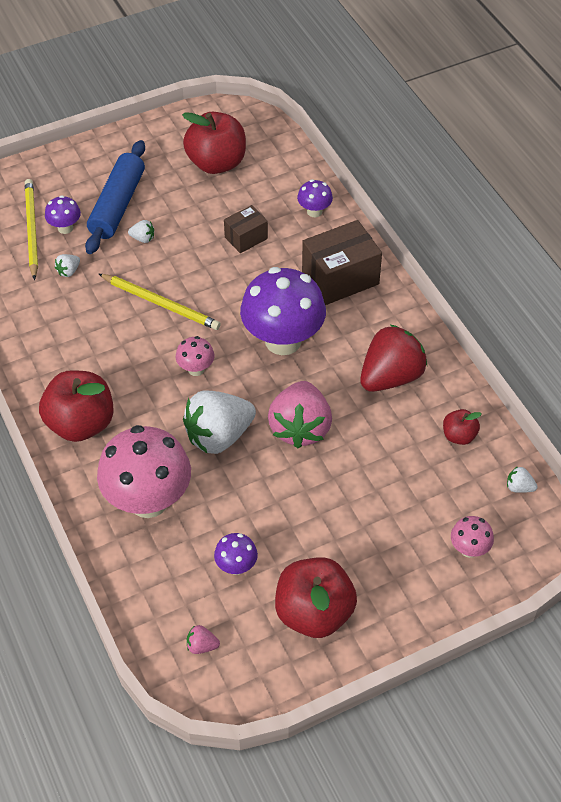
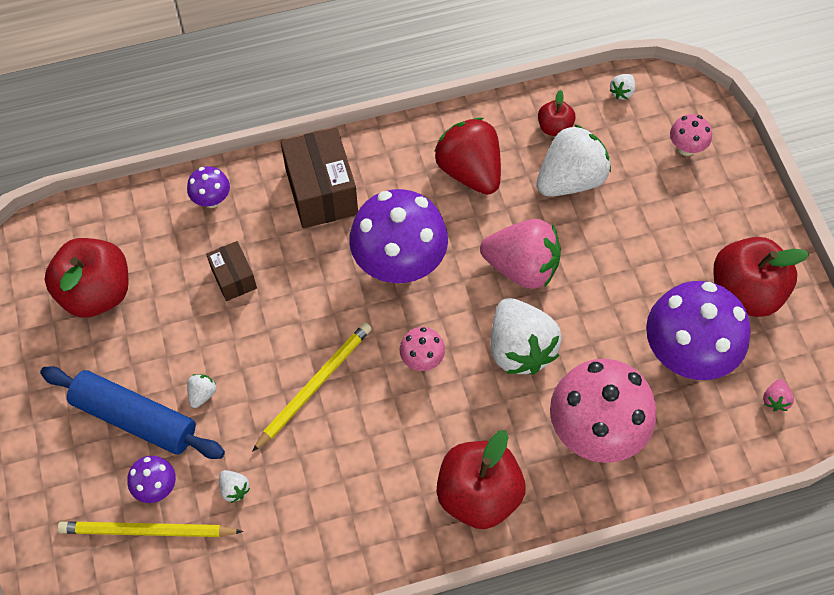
camera: 80 degrees left, 10 degrees up
(236, 566) = (686, 354): purple mushroom -> purple mushroom, size x2.20
(403, 454) = (570, 179): none -> white strawberry

